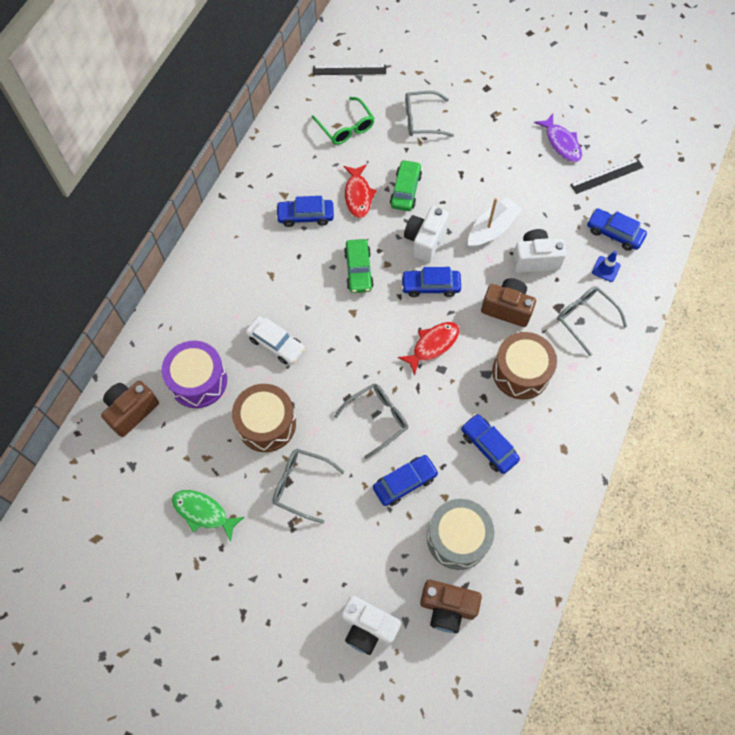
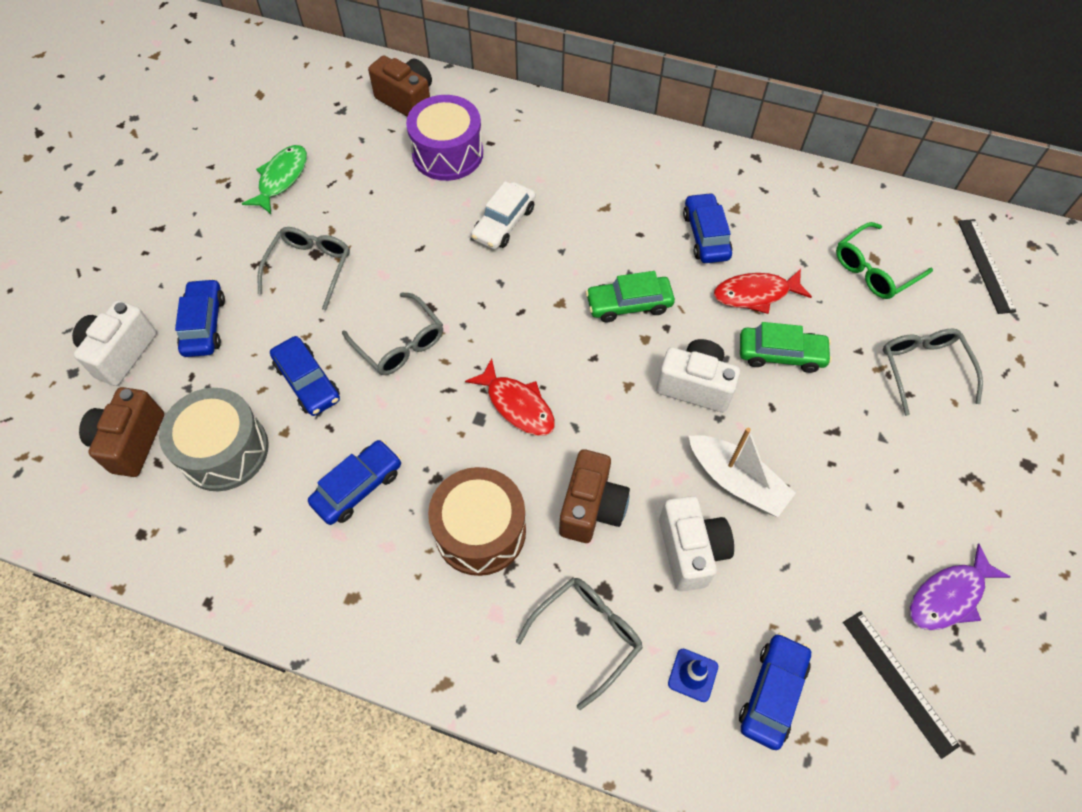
camera: 85 degrees right, 5 degrees down
(266, 424) = (392, 225): brown drum -> none
(430, 286) = (616, 397): blue car -> blue car (204, 324)

